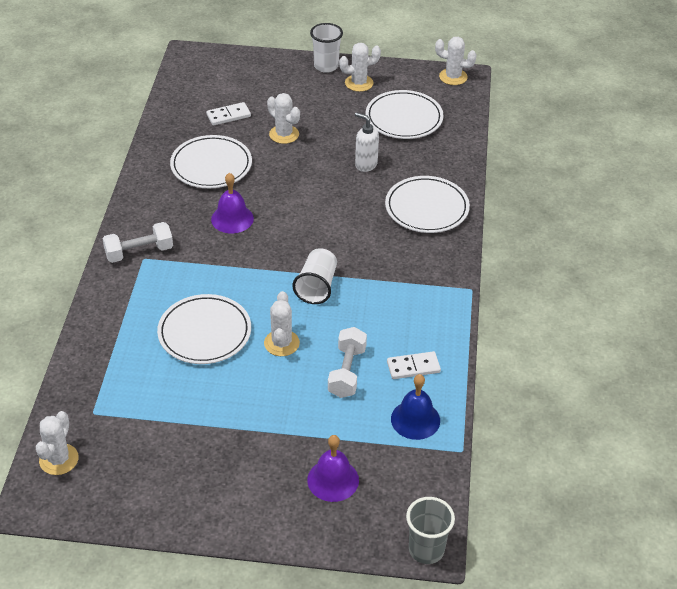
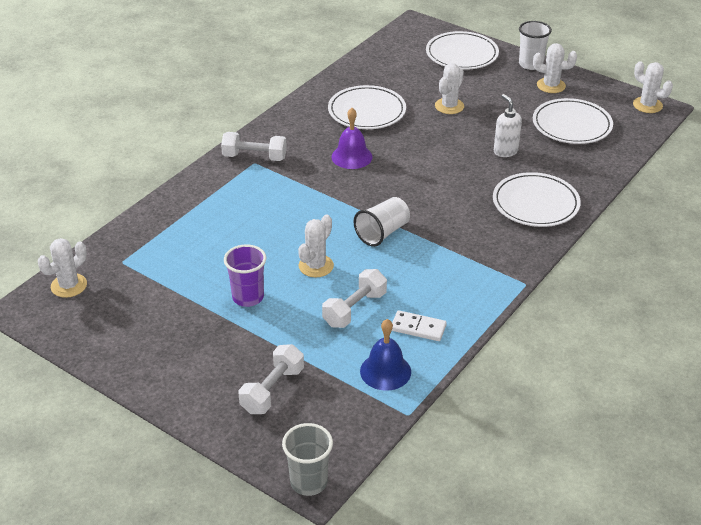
camera: 30 degrees right, 5 degrees down
(204, 332) = (258, 235): white plate -> white plate (461, 54)
(228, 115) = (412, 78): white domino -> none
(243, 399) = (248, 297): none -> purple cup
(284, 134) = (449, 106): white cactus -> white cactus turned 45 degrees clockwise
(333, 480) = (272, 390): purple bell -> white dumbbell

